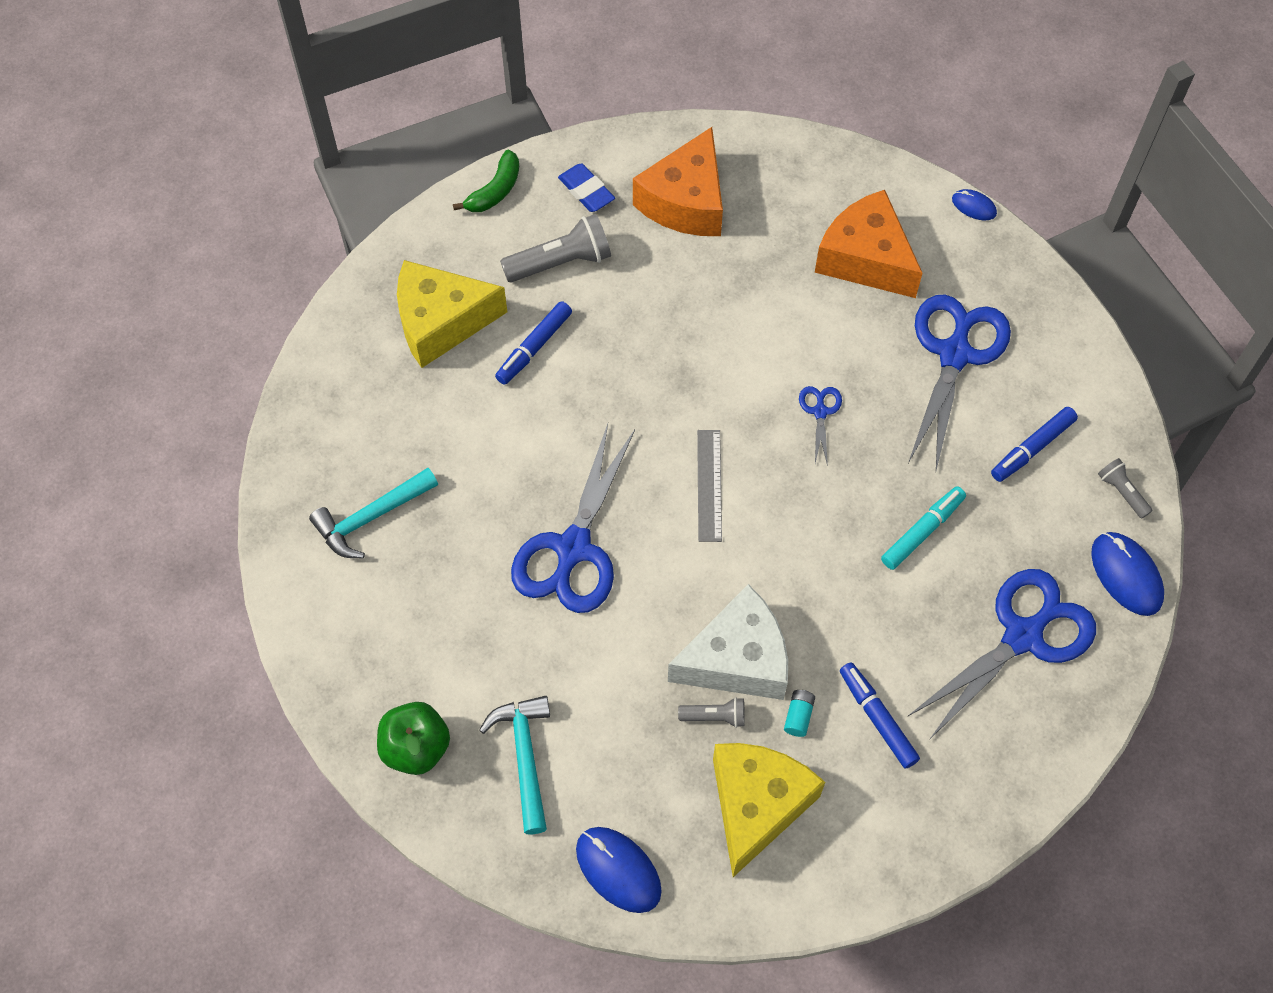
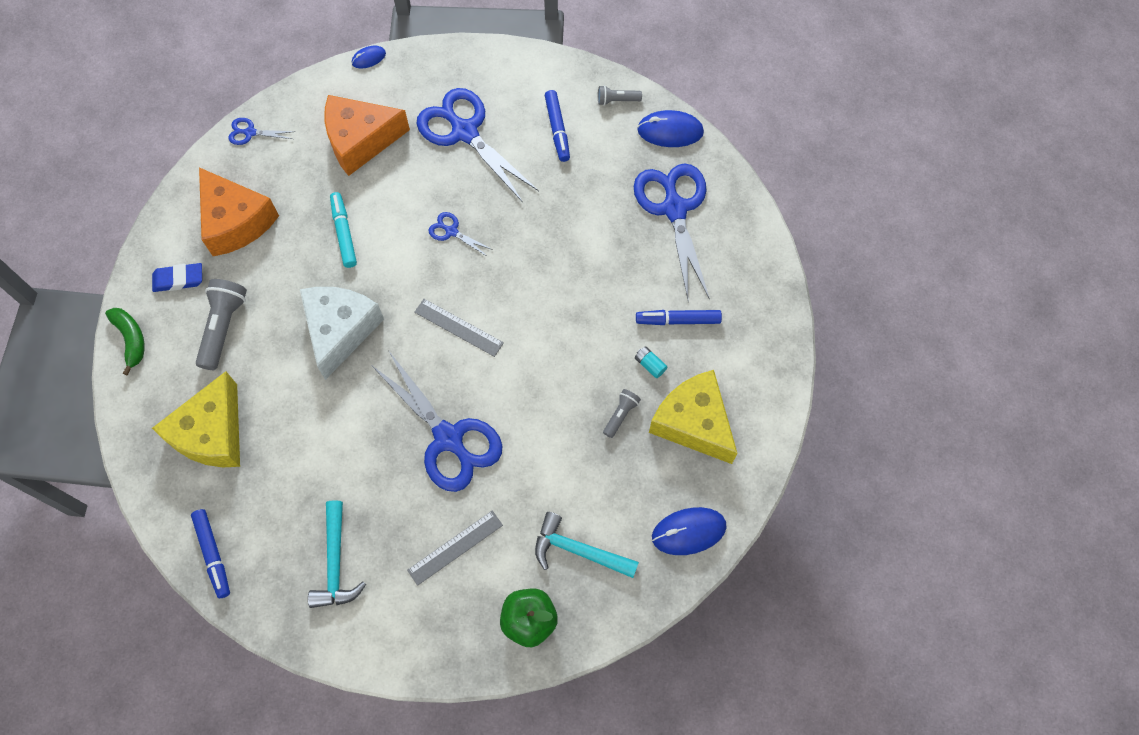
camera: 60 degrees left, 5 degrees up
(454, 625) = (455, 547): none -> grey ruler
(534, 347) = (278, 381): blue marker -> blue marker (213, 554)
(737, 659) = (590, 379): white cheese -> white cheese (340, 330)
(798, 152) = (250, 132): none -> blue scissors
(922, 531) = (572, 222): turquoise marker -> turquoise marker (344, 233)

